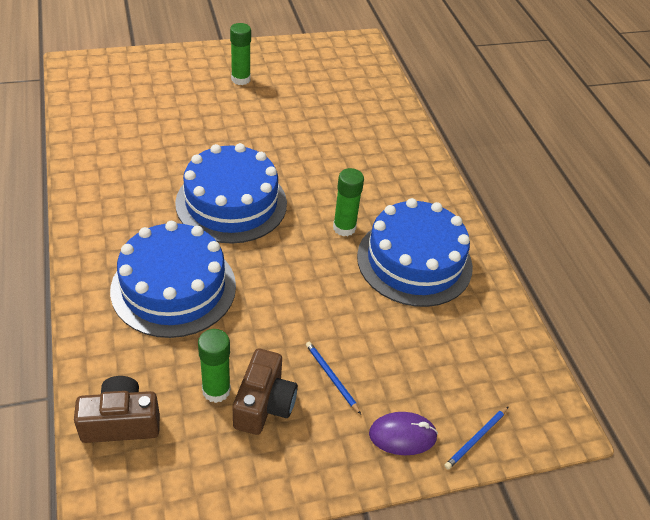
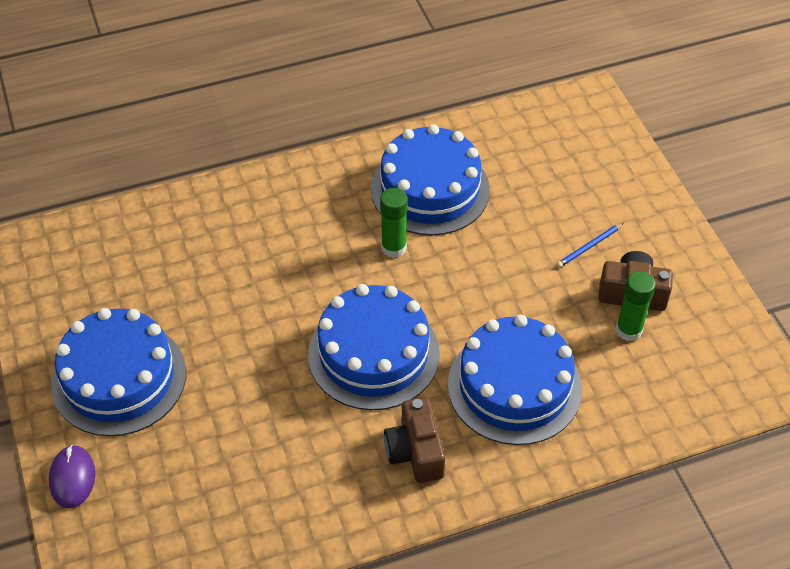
camera: 90 degrees left, 5 degrees up
(121, 422) = (684, 397): brown camera -> brown camera (415, 452)
(240, 79) = (119, 378): green glue stick -> blue cake
(402, 435) = (633, 196): purple mouse -> purple mouse (72, 478)
(476, 439) = (621, 150): blue pencil -> none

